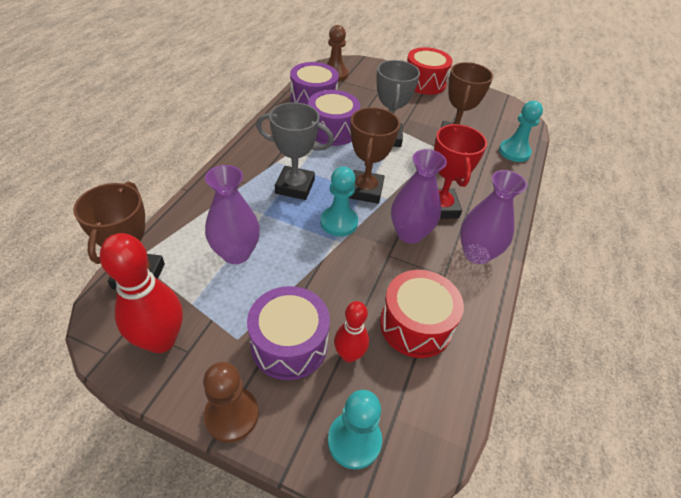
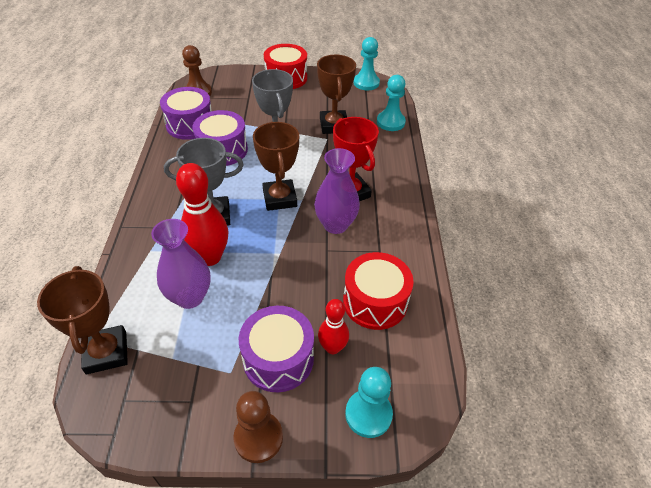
camera: 20 degrees left, 0 degrees up
(161, 340) = (161, 401): red bowling pin -> red bowling pin (210, 257)
(339, 222) = (270, 236): turquoise pawn -> turquoise pawn (366, 83)
(476, 253) = (397, 223): purple vase -> none

